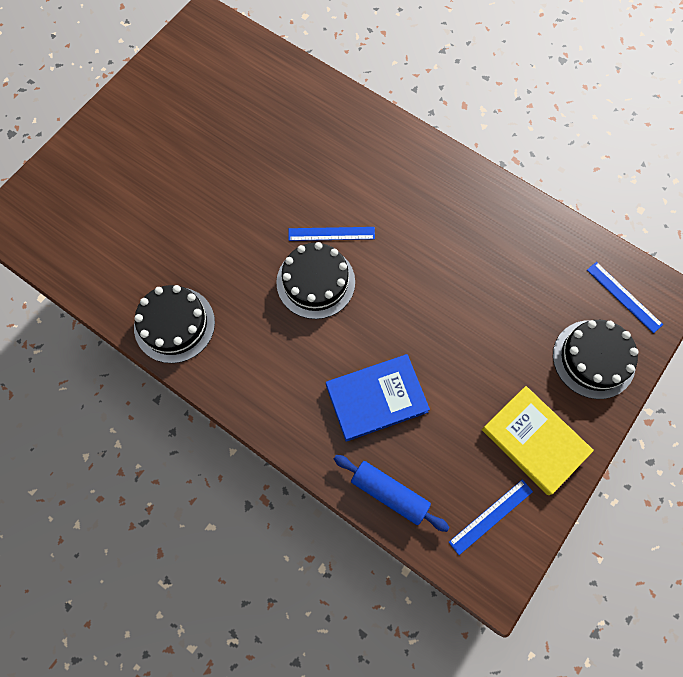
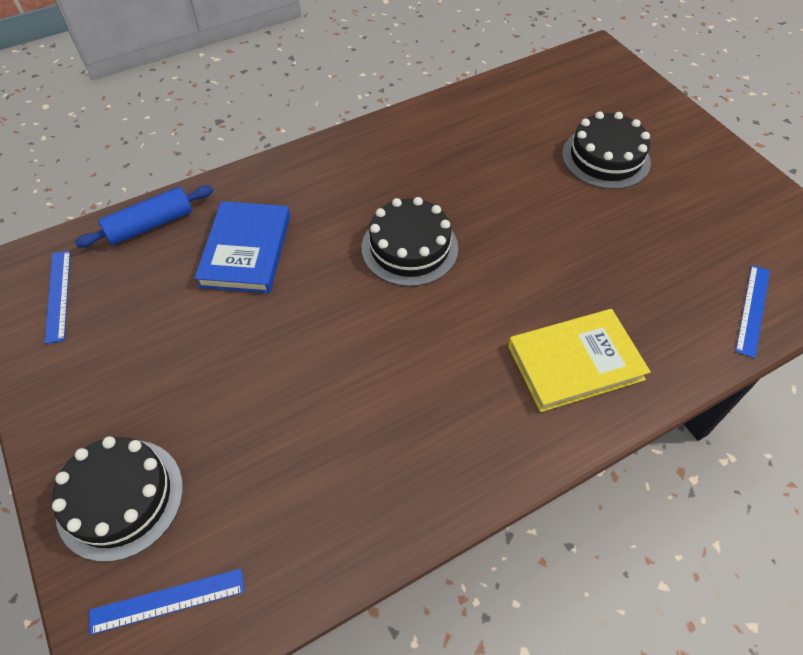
camera: 115 degrees right, 15 degrees down
(174, 324) = (427, 130): black cake -> black cake (605, 158)
(331, 234) = (464, 284): blue ruler -> blue ruler (753, 309)
(535, 440) = (89, 373): yellow book -> yellow book (575, 363)

